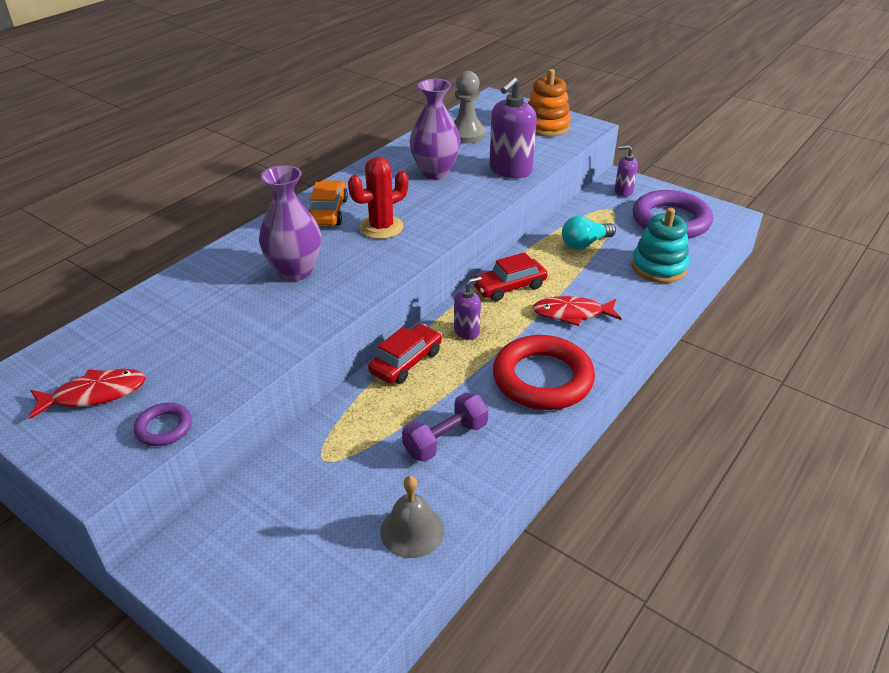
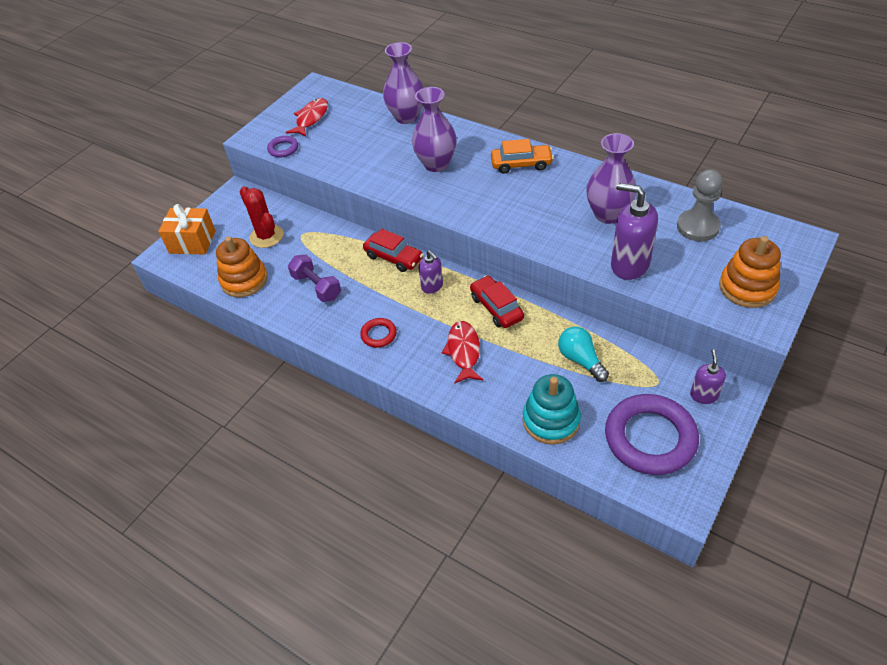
camera: 90 degrees right, 10 degrees up
(94, 394) = (311, 118): red fish -> red fish turned 135 degrees counterclockwise
(168, 292) = (406, 117): none -> purple vase
(286, 624) = (192, 242): none -> orange gift
(381, 227) = (503, 196): red cactus -> red cactus (266, 236)
(412, 530) = (244, 280): grey bell -> orange stacking toy
(542, 378) = (379, 334): red ring -> red ring, size x0.46

